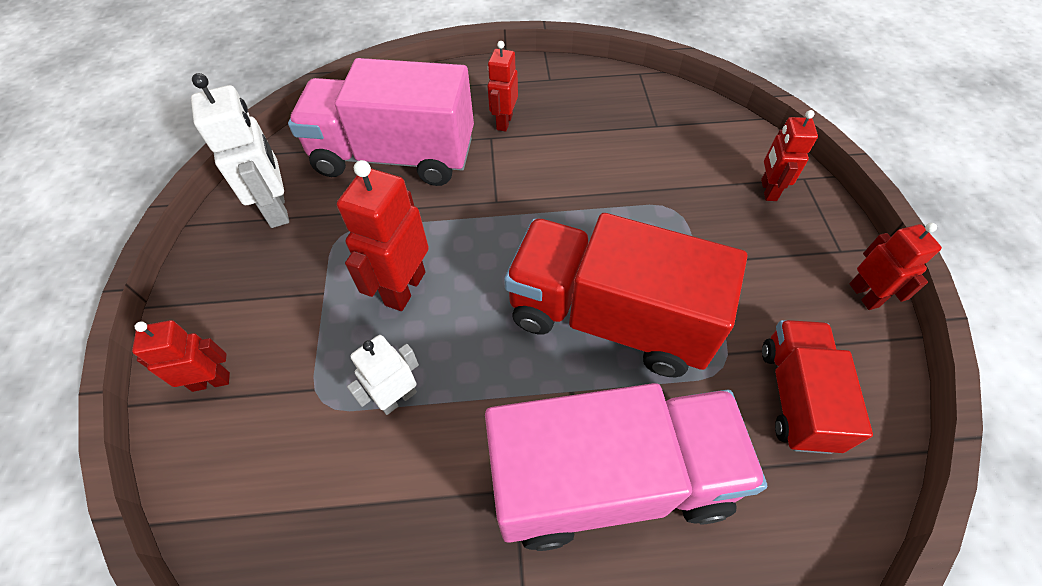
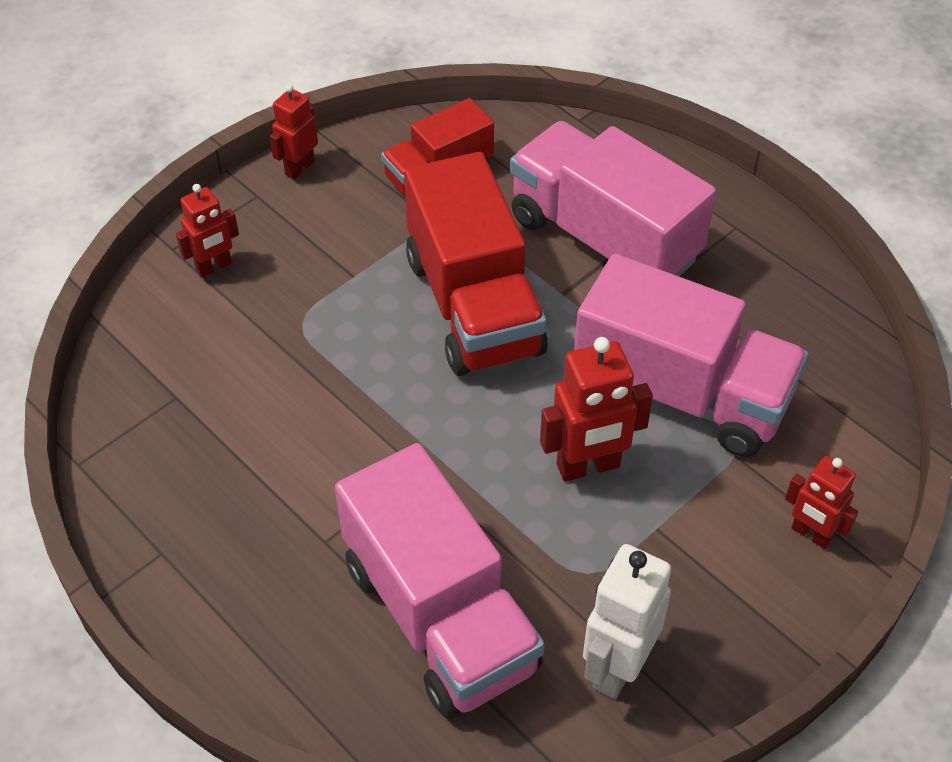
camera: 130 degrees left, 5 degrees down
(397, 398) = (681, 393): white robot -> pink truck
(504, 122) = (287, 546): red robot -> none

